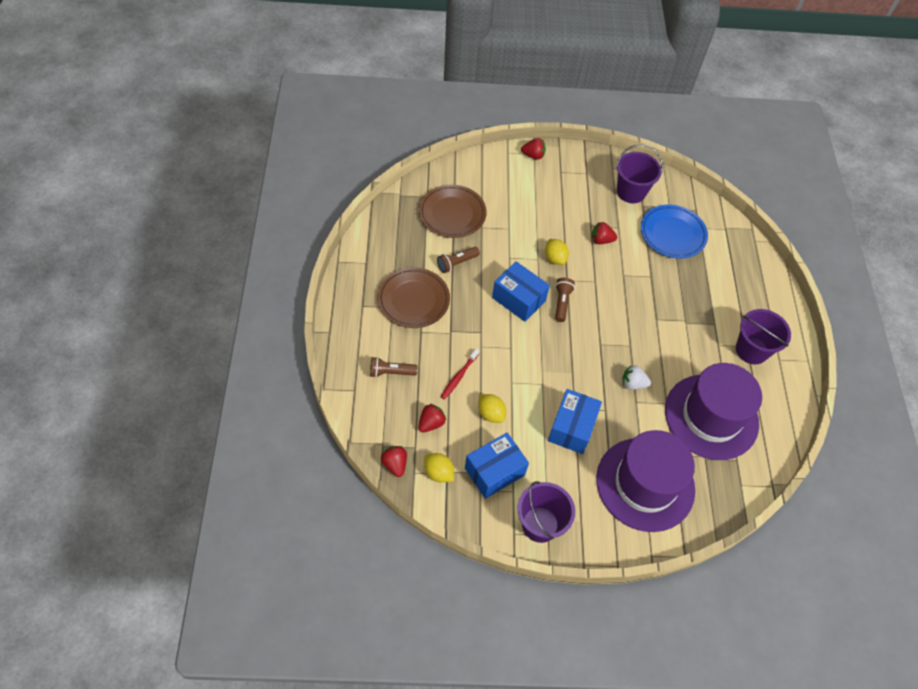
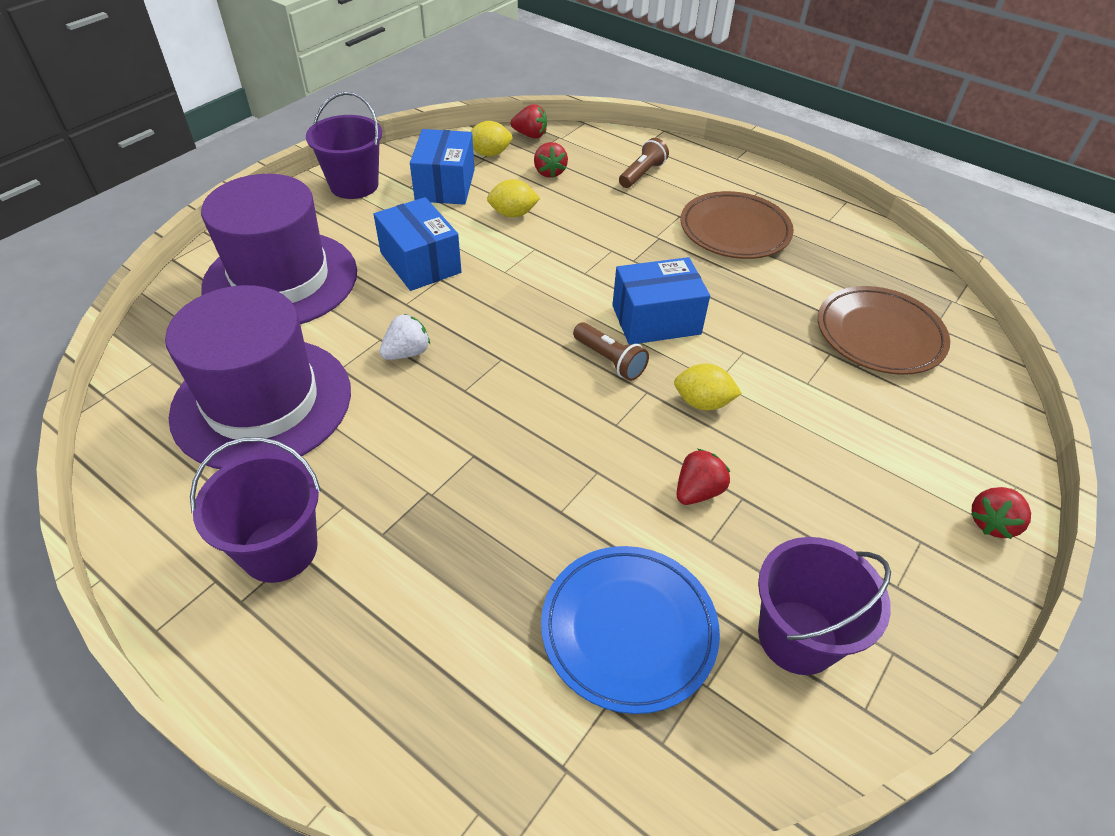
camera: 130 degrees right, 10 degrees down
(456, 263) = (771, 293): brown flashlight -> none
(459, 376) = (586, 214): red toothbrush -> none

